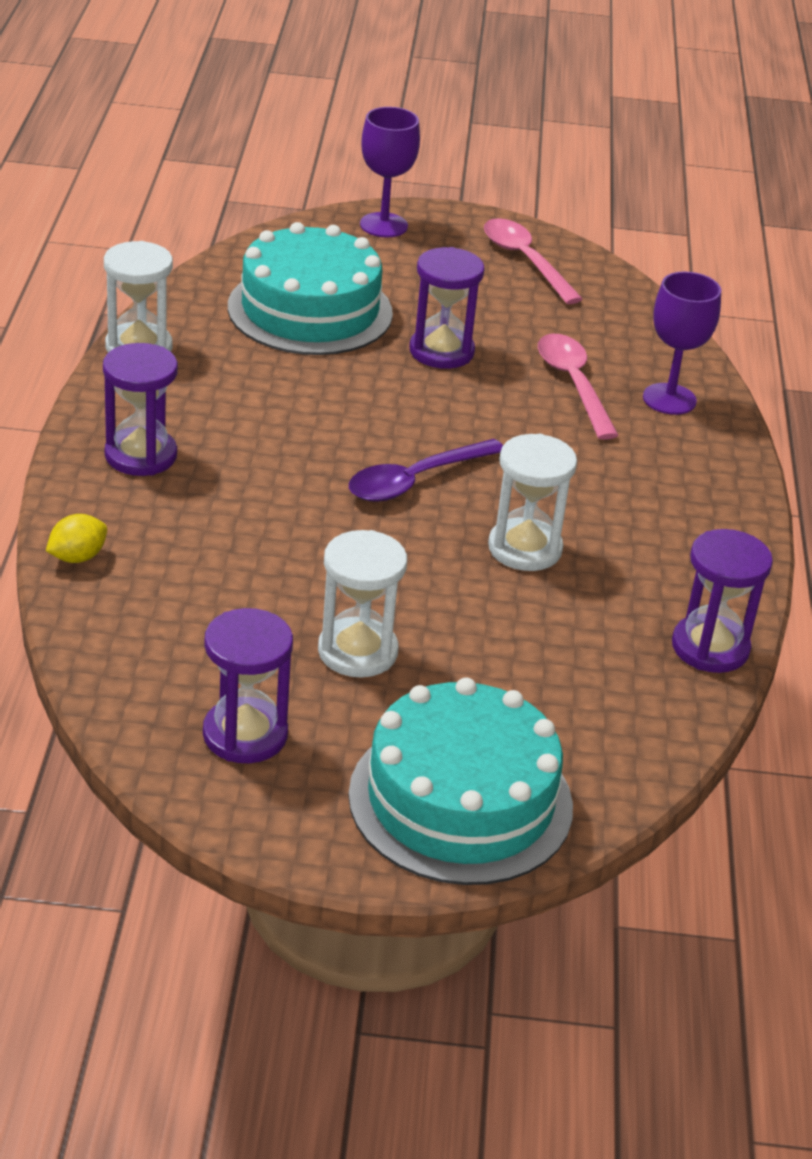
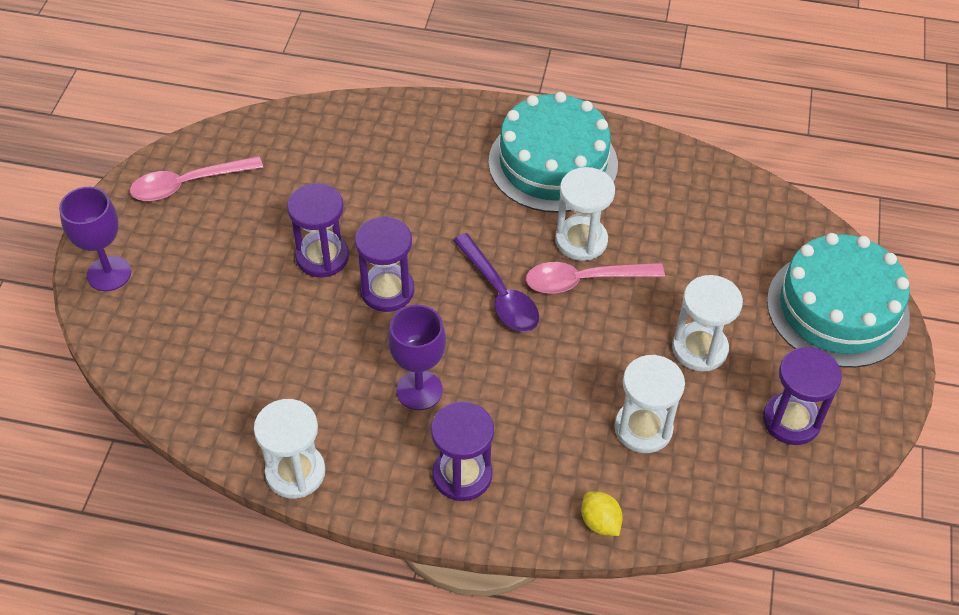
camera: 80 degrees left, 15 degrees up
(218, 596) = (643, 428): none -> white hourglass
(310, 310) = (247, 340): turquoise cake -> turquoise cake (553, 163)
(573, 384) = (376, 182): pink spoon -> pink spoon (584, 280)
(669, 399) = (399, 131): purple goblet -> purple goblet (419, 390)
(710, 647) = (681, 162): purple hourglass -> purple hourglass (387, 290)

